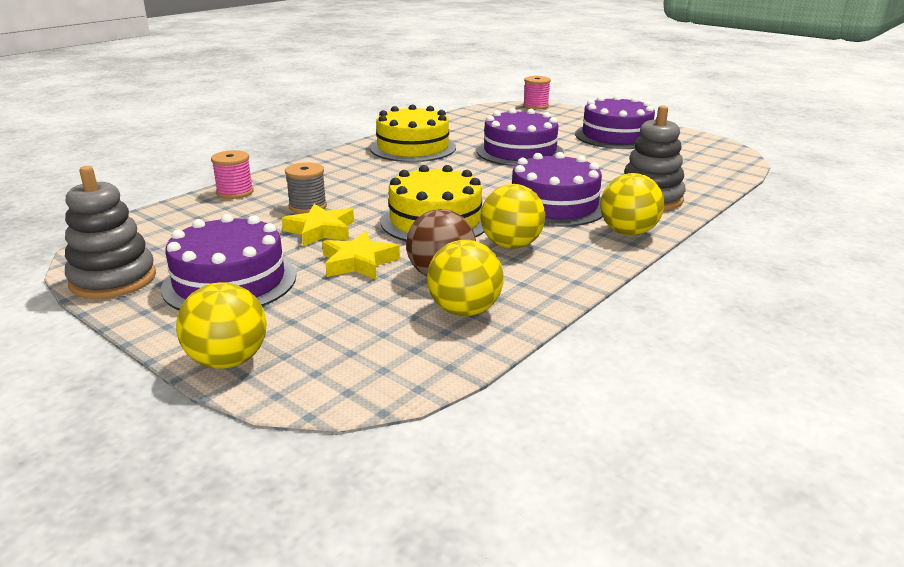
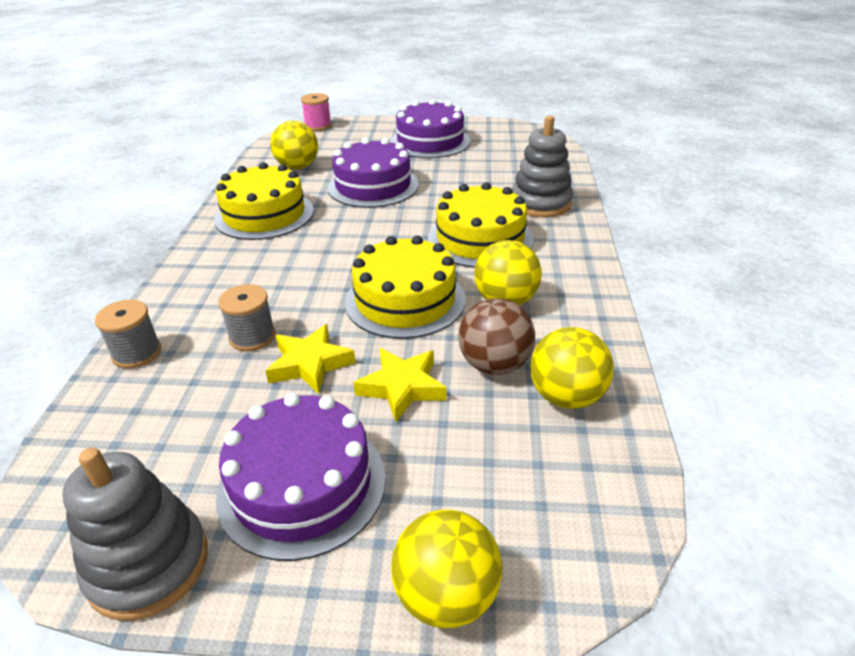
camera: 35 degrees left, 10 degrees up
(235, 192) = (137, 353): pink spool -> grey spool
(554, 205) = (480, 239): purple cake -> yellow cake
(628, 232) = (571, 246): yellow ball -> yellow ball (297, 167)

